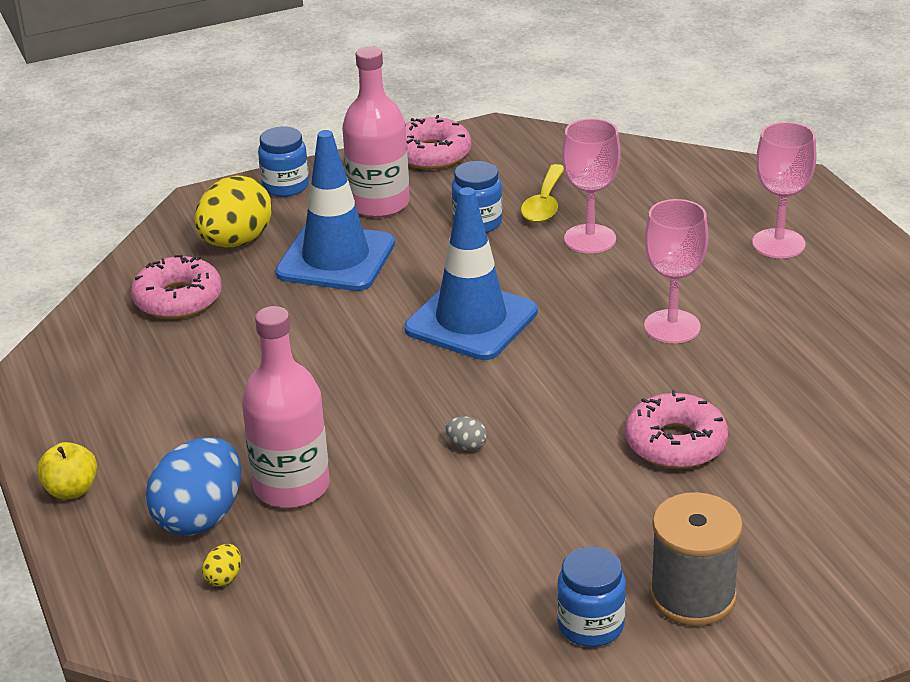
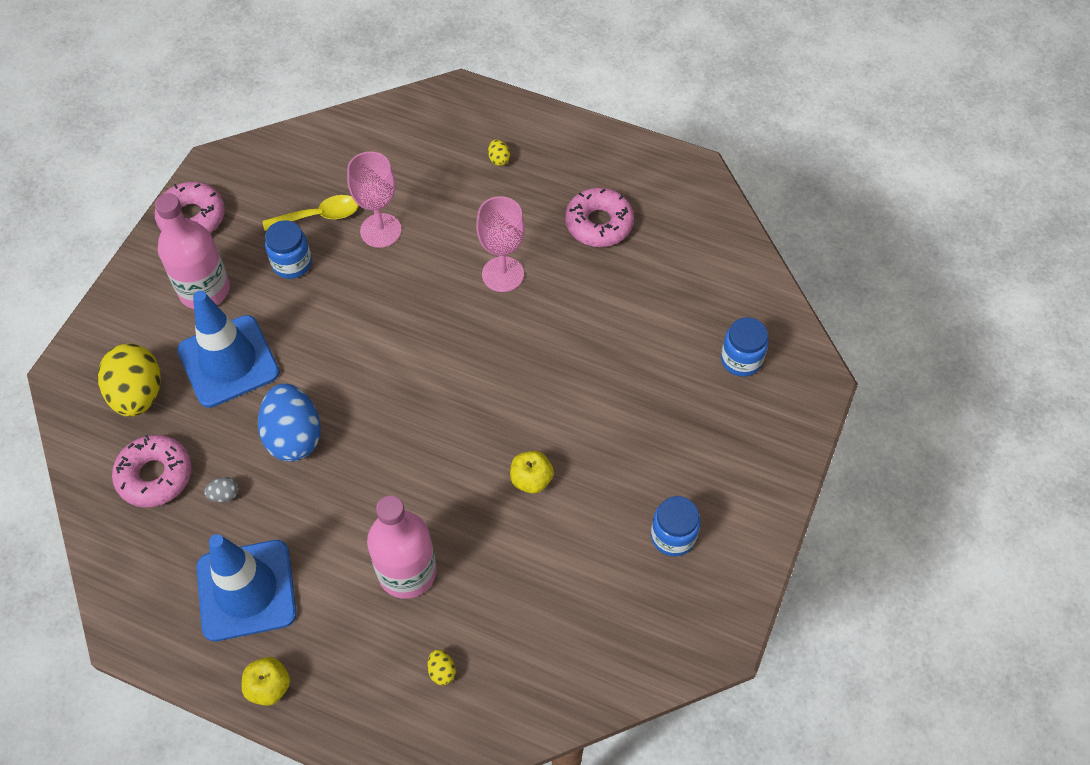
camera: 45 degrees left, 25 degrees up
(200, 517) = (377, 640): blue egg -> blue egg (294, 436)
(285, 186) = (116, 317): blue jar -> blue jar (741, 359)
(467, 445) = (478, 459): grey egg -> grey egg (224, 495)
(471, 321) = (377, 354): blue traffic cone -> blue traffic cone (246, 590)
(498, 491) = (531, 480): none -> yellow apple
(544, 203) = (319, 216): yellow spoon -> yellow spoon turned 75 degrees counterclockwise
(675, 443) = (591, 368): pink donut -> pink donut (599, 223)
(692, 596) = (703, 473): grey spool -> none
(778, 244) = (499, 159): pink goblet -> yellow egg

